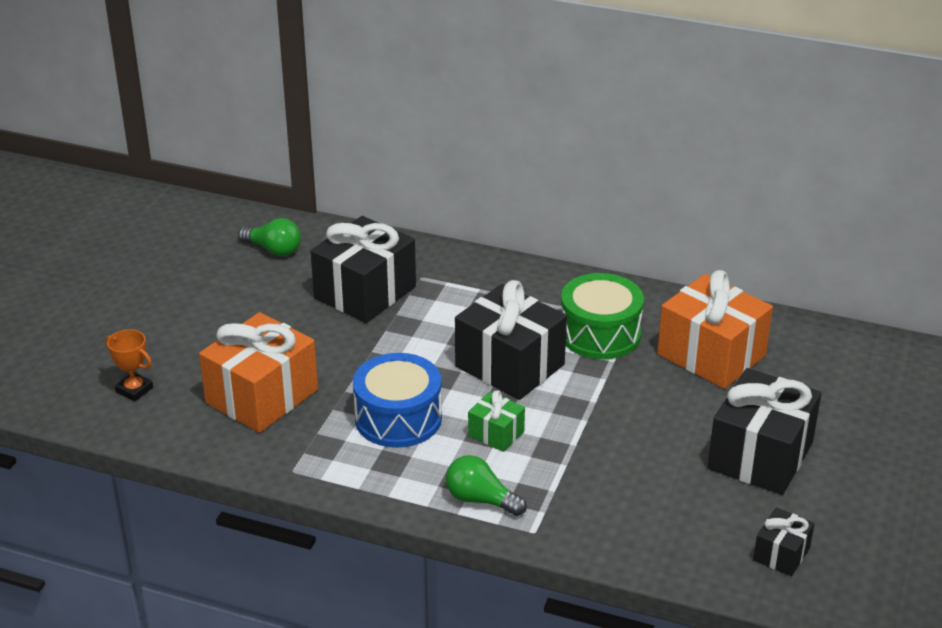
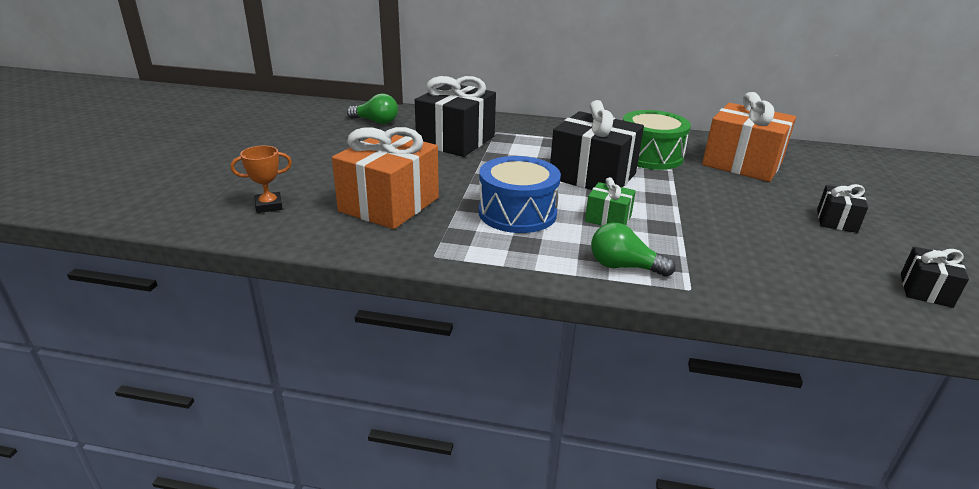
camera: 10 degrees left, 5 degrees down
(134, 390) = (269, 206): orange trophy -> orange trophy turned 45 degrees counterclockwise
(760, 455) = (836, 221): black gift -> black gift, size x0.49

